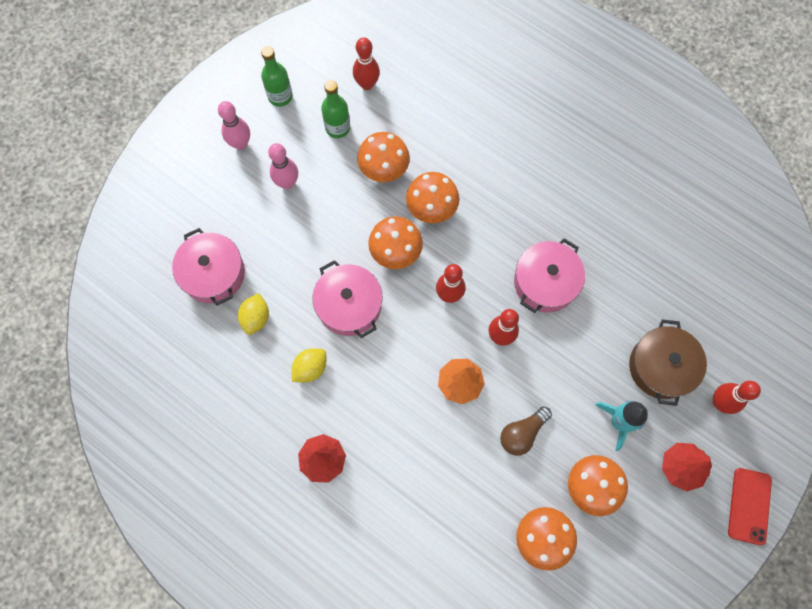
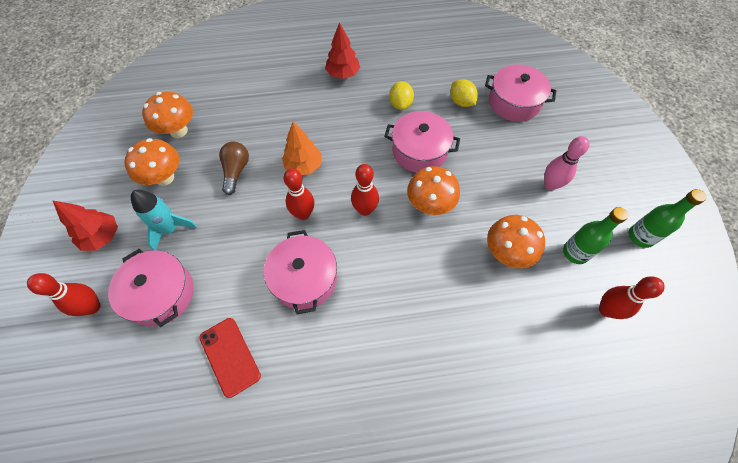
camera: 135 degrees right, 10 degrees down
(240, 143) = (611, 181): pink bowling pin -> none
(431, 209) = (441, 256): orange mushroom -> none
(661, 367) = (161, 294): brown pot -> pink pot
(749, 506) = (31, 252): red phone -> red phone (230, 356)

